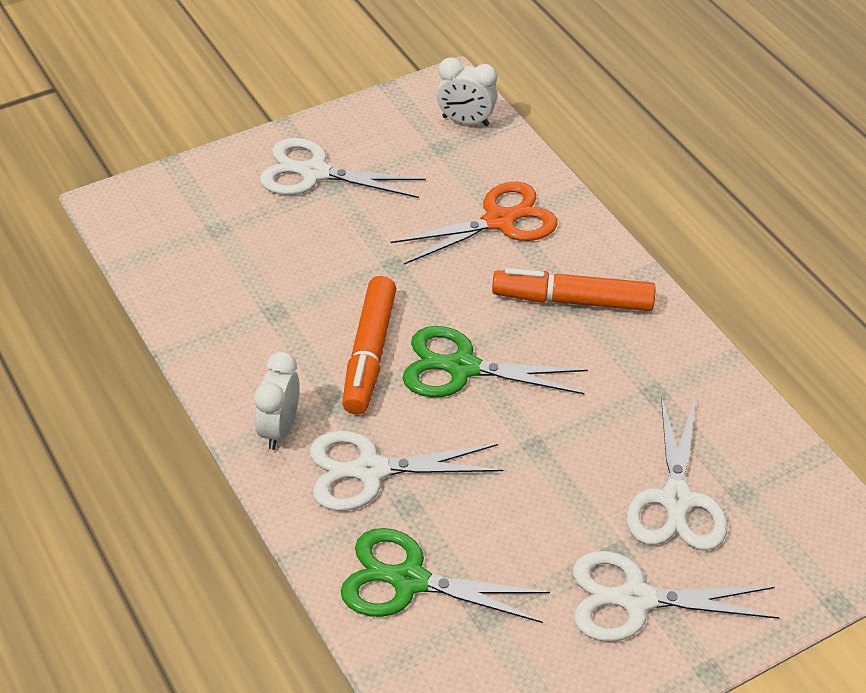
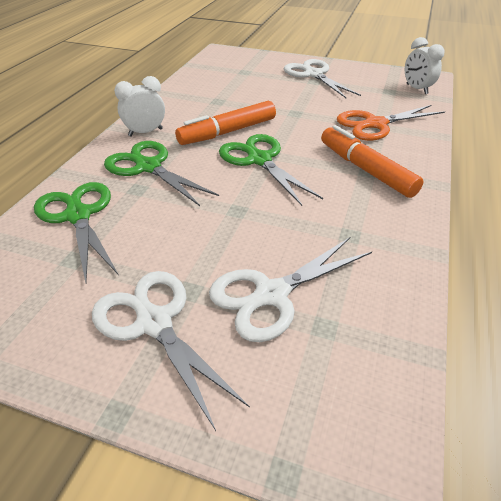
camera: 50 degrees right, 5 degrees down
(370, 470) = (148, 167): white scissors -> green scissors
(499, 221) = (375, 124): orange scissors -> orange scissors turned 135 degrees clockwise

